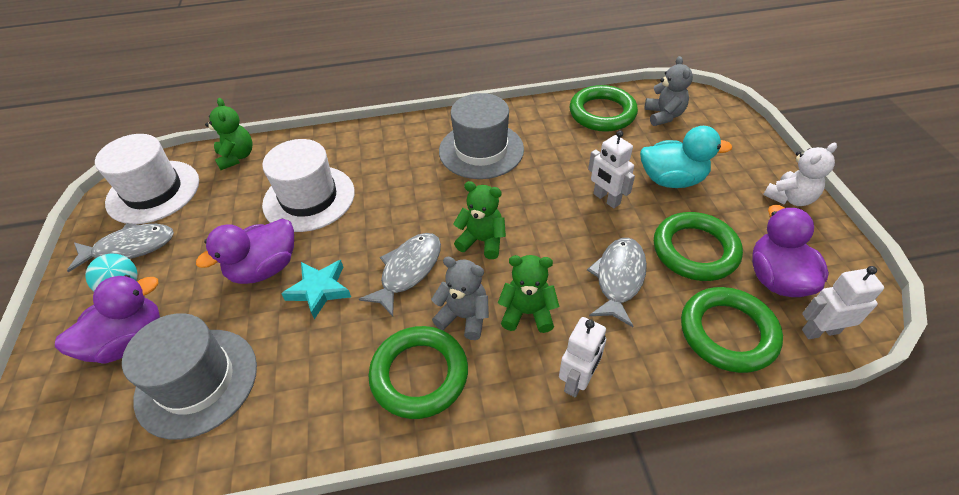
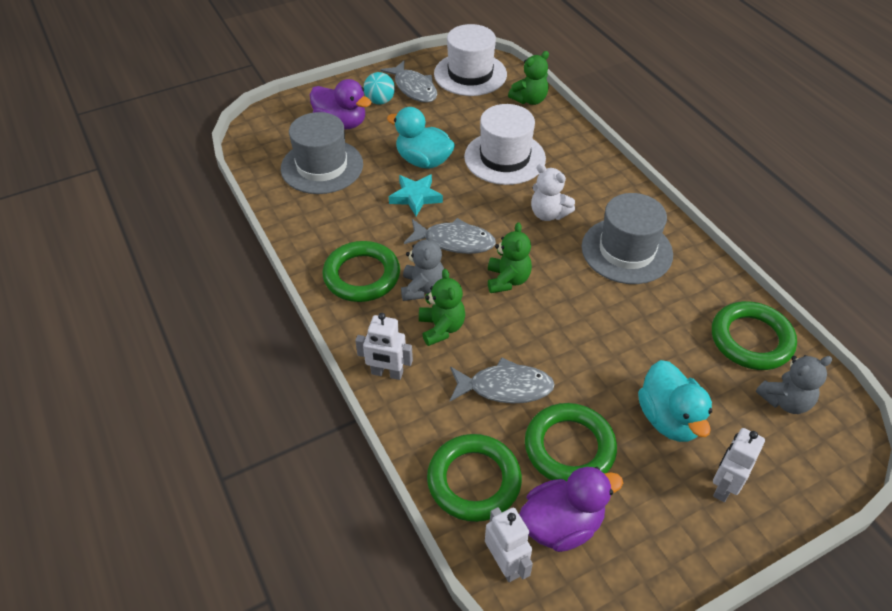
camera: 70 degrees right, 0 degrees up
(264, 268) = (423, 161): purple duck -> turquoise duck
(606, 199) = (607, 363): white robot -> white robot (724, 486)
(790, 198) = (700, 542): white teddy bear -> white teddy bear (548, 214)

